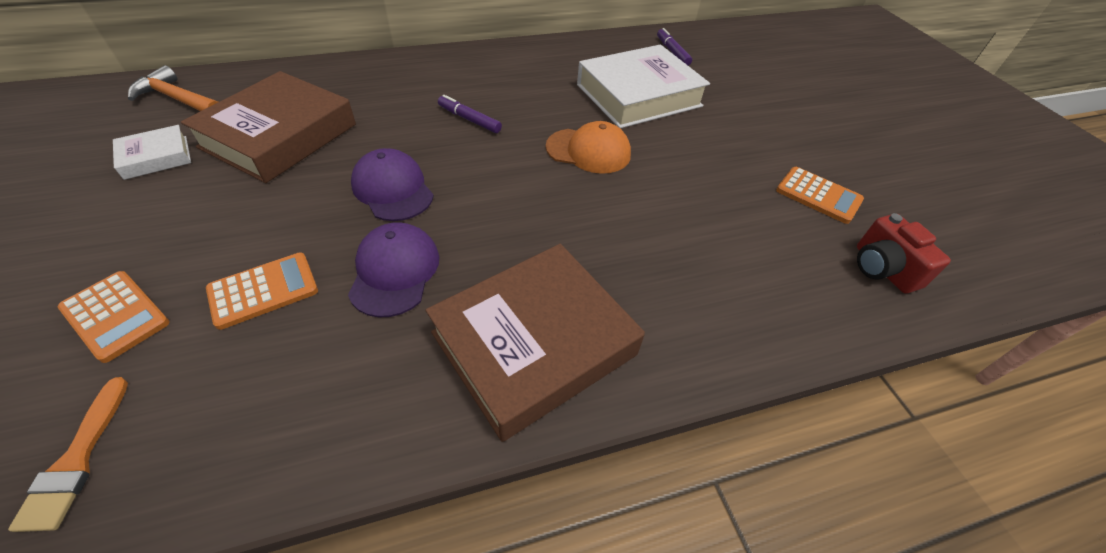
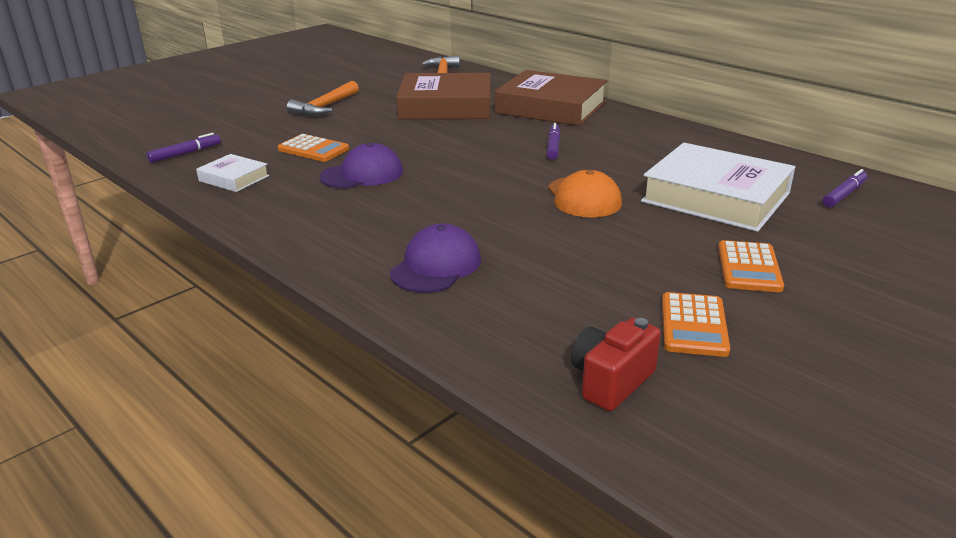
camera: 65 degrees right, 20 degrees down
(76, 460) = (185, 153): orange brush -> purple marker
(115, 316) = (267, 128): orange calculator -> orange calculator (748, 267)
(126, 229) = (325, 107): none -> orange hammer
(156, 157) = (386, 90): white book -> white book (234, 178)
(393, 189) = (437, 150): purple cap -> purple cap (436, 266)
(534, 344) = (341, 232): brown book -> brown book (550, 107)

